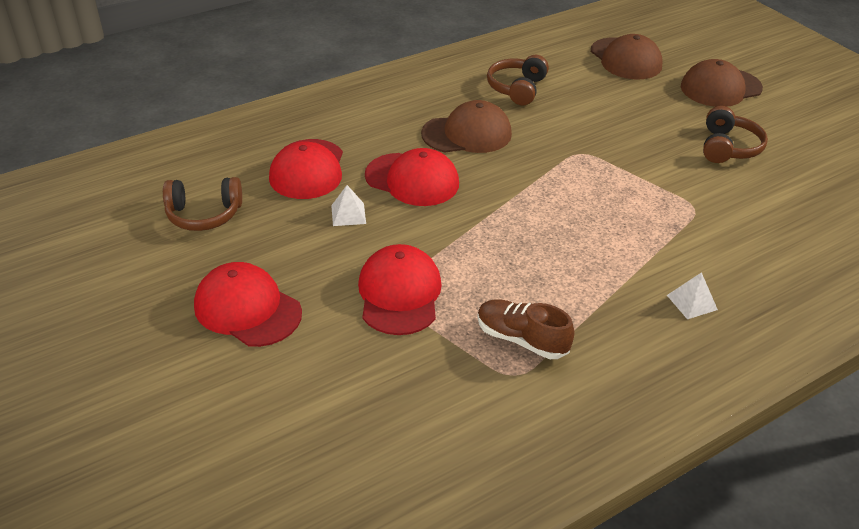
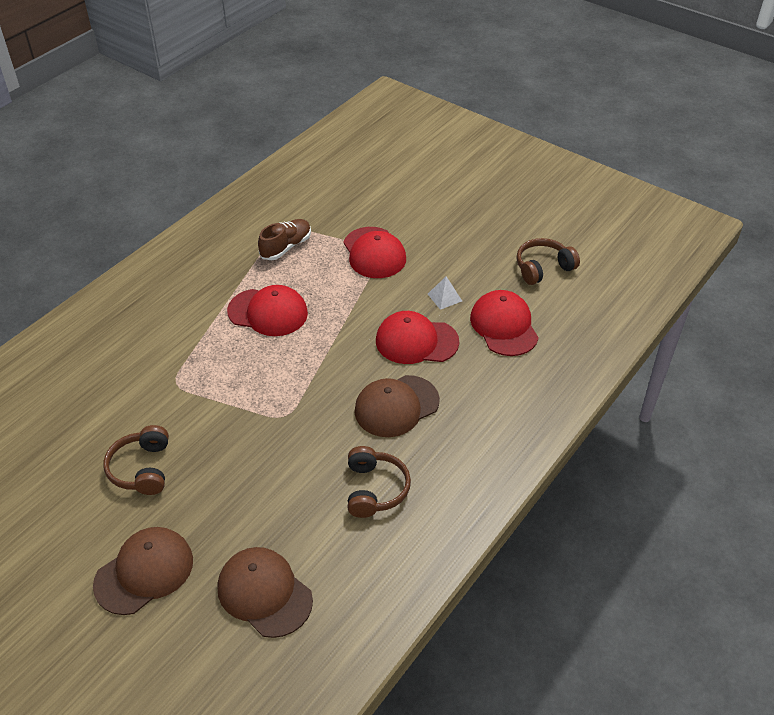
camera: 160 degrees right, 5 degrees up
(247, 309) = (459, 220): red cap -> red cap (268, 312)
(521, 339) = (286, 247): brown shoe -> brown shoe turned 60 degrees counterclockwise
(692, 302) = (178, 300): white pyramid -> none

